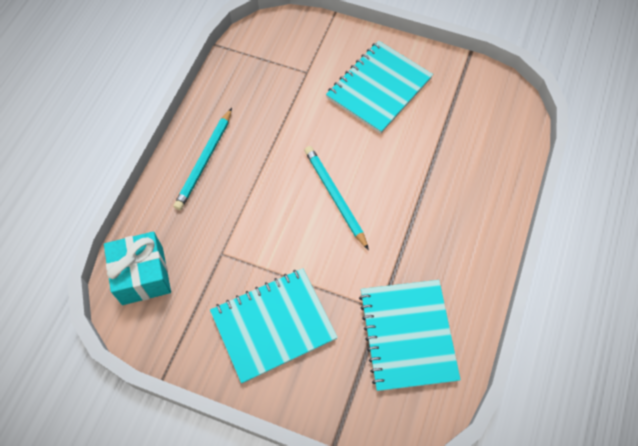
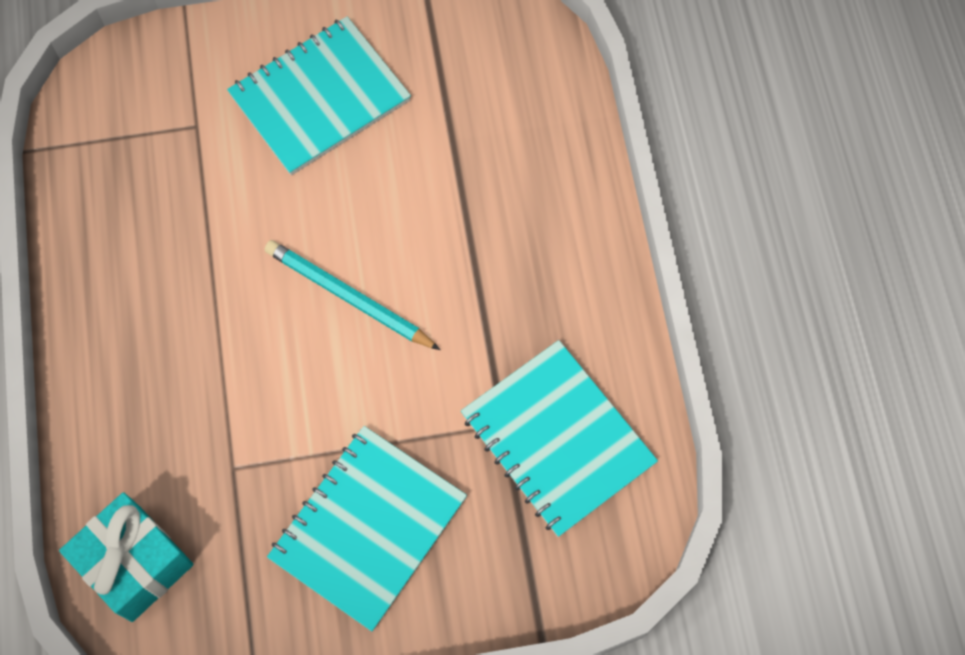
camera: 30 degrees left, 5 degrees up
(204, 161) = (123, 344): turquoise pencil -> none
(379, 88) = (320, 98): turquoise notebook -> turquoise notebook turned 45 degrees clockwise

